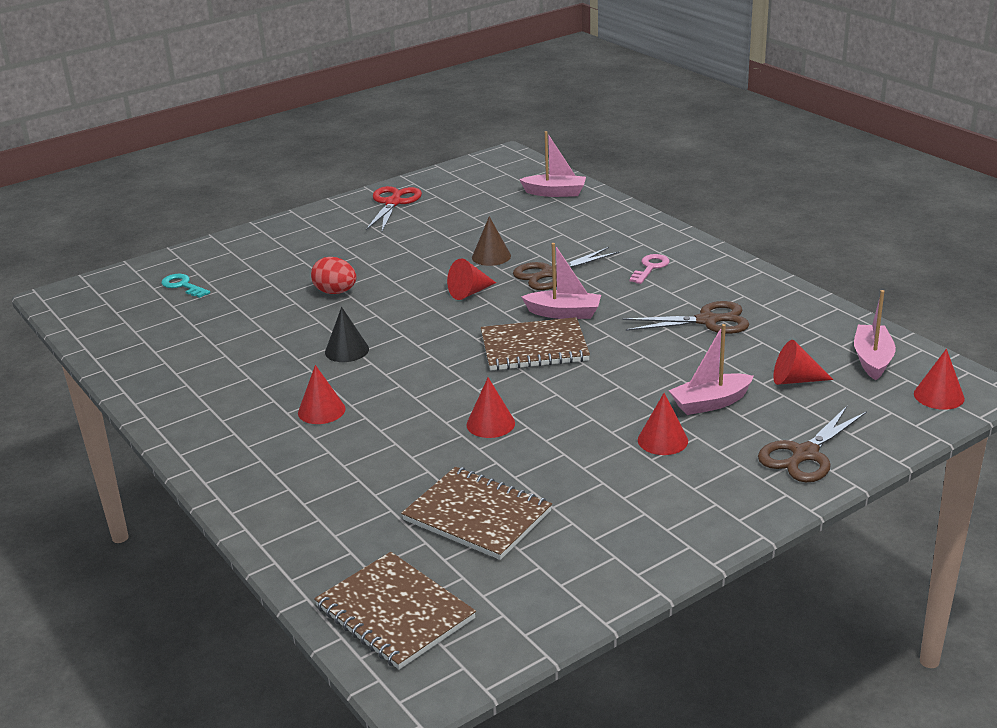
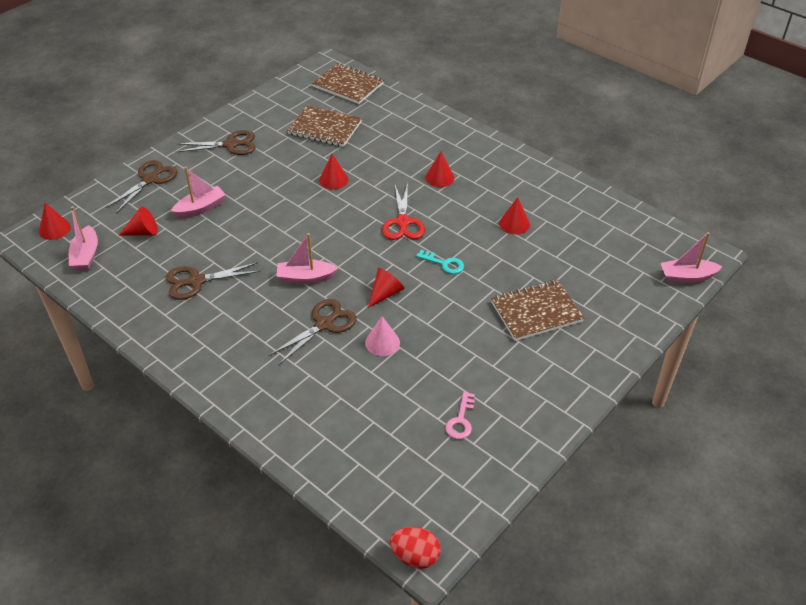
camera: 165 degrees right, 15 degrees up
(182, 285) = (621, 276): turquoise key -> turquoise key (444, 264)
(335, 292) = (493, 282): red egg -> red egg (415, 556)
(347, 350) = (450, 225): black cone -> none
(393, 203) = (513, 423): red scissors -> red scissors (403, 222)
(491, 256) = (382, 342): brown cone -> pink cone
(534, 347) = (320, 241): brown notebook -> brown notebook (536, 312)
(555, 193) = (346, 463): pink boat -> pink boat (686, 277)
(650, 267) = (240, 342): pink key -> pink key (461, 420)
(662, 440) = (230, 180): red cone -> red cone (514, 224)
(663, 502) = (230, 145): none -> brown scissors

